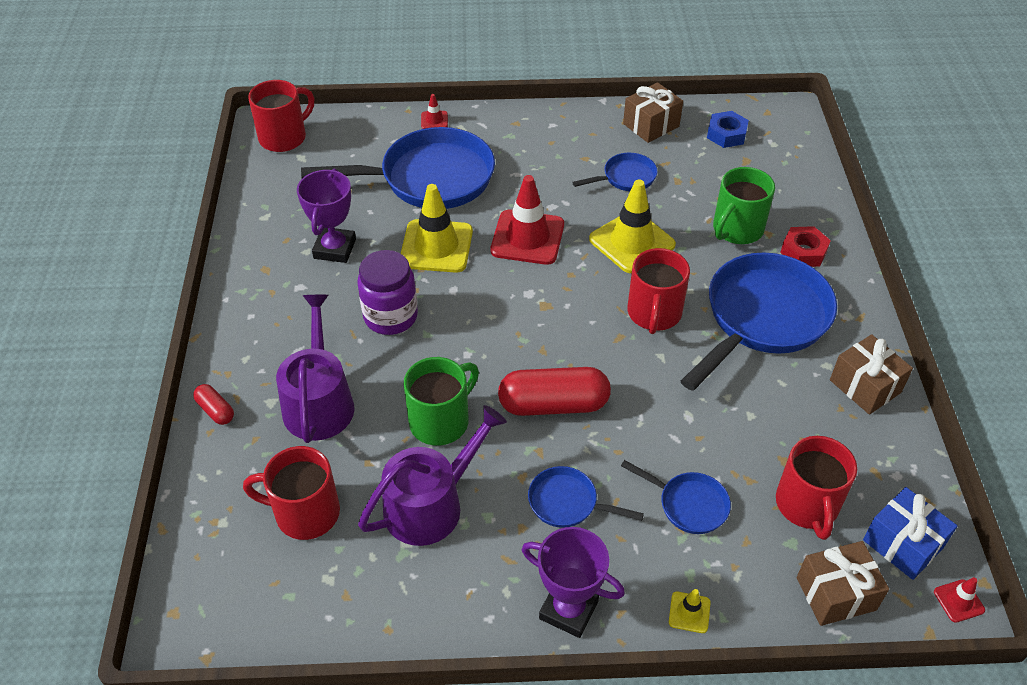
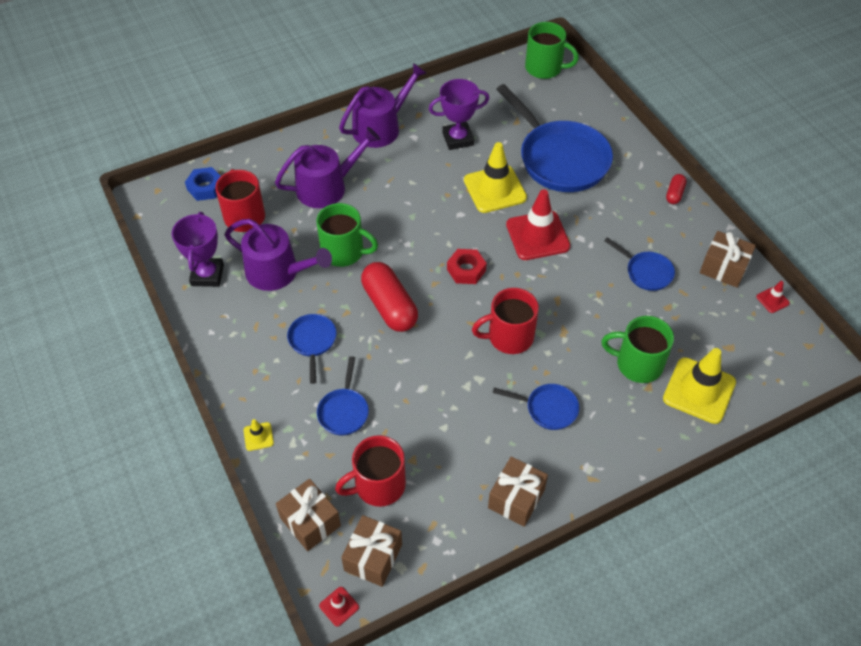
camera: 65 degrees right, 5 degrees up
(216, 410) = (296, 144): red capsule -> red capsule (674, 194)
(258, 312) = (381, 127): none -> purple watering can
(284, 137) = (545, 68): red mug -> green mug
(390, 316) = (416, 191): purple jar -> none
(434, 120) = (623, 136): red traffic cone -> red traffic cone (772, 300)
(568, 610) = (233, 370): purple trophy -> purple trophy (207, 275)
(632, 242) = (575, 299): yellow traffic cone -> yellow traffic cone (699, 390)
(726, 134) = (753, 323): blue nut -> blue nut (205, 188)
(762, 318) = (548, 409): blue pan -> blue pan, size x0.47
(803, 252) = (643, 418): red nut -> red nut (466, 270)
(902, 544) = (373, 557): blue gift -> brown gift

